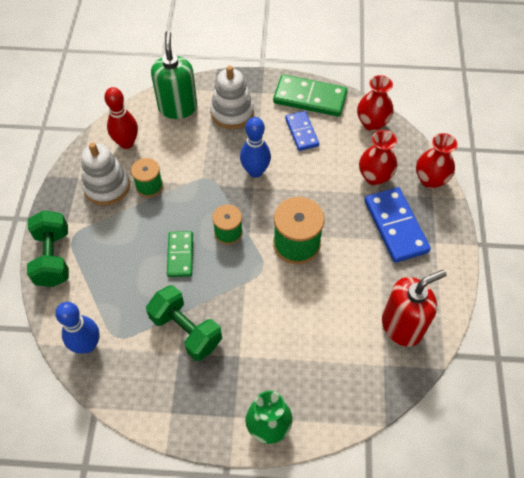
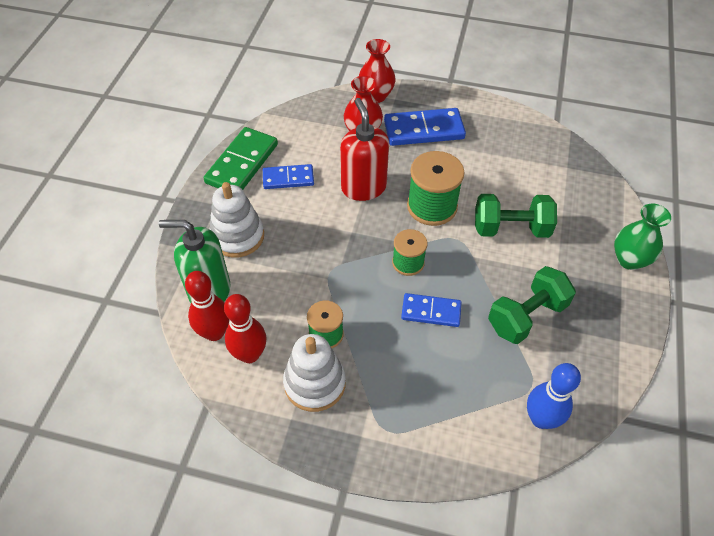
camera: 80 degrees left, 5 degrees down
(53, 258) = (415, 455): green dumbbell -> green dumbbell (510, 229)
(142, 119) = (214, 332): none -> red bowling pin
(180, 255) = (431, 312): green domino -> blue domino
(255, 171) = (331, 227): blue bowling pin -> none
(372, 123) = (294, 121): red vase -> none
(402, 326) = (529, 147): red soap dispenser -> red soap dispenser (363, 187)

